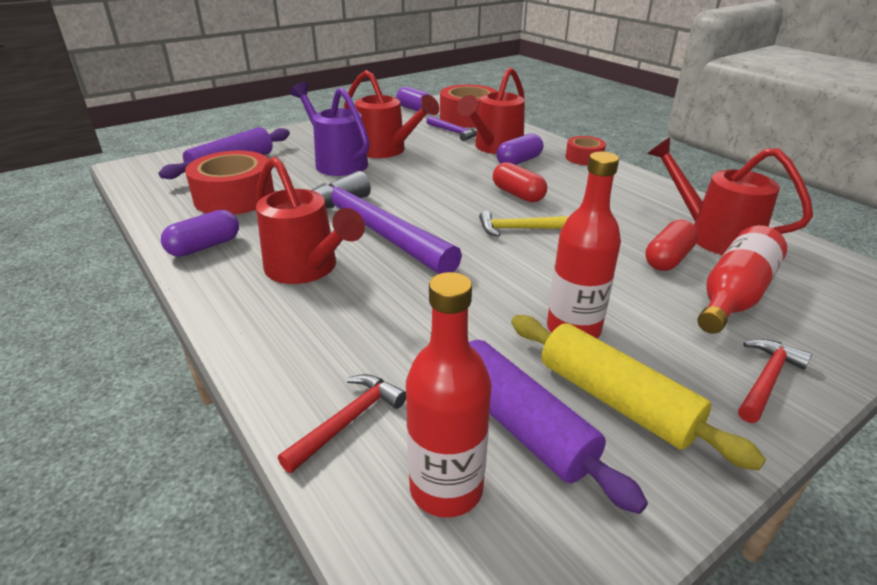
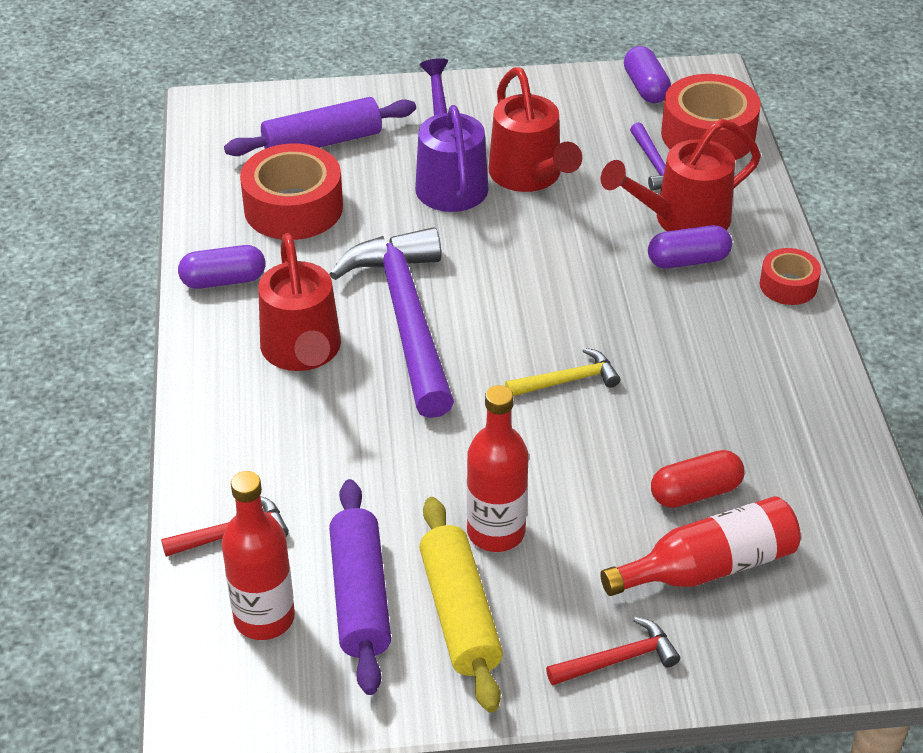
camera: 30 degrees right, 10 degrees up
(517, 229) = (567, 380): yellow hammer -> yellow hammer turned 135 degrees clockwise
(518, 194) = (624, 324): red capsule -> none
(713, 235) = (794, 483): red watering can -> none

